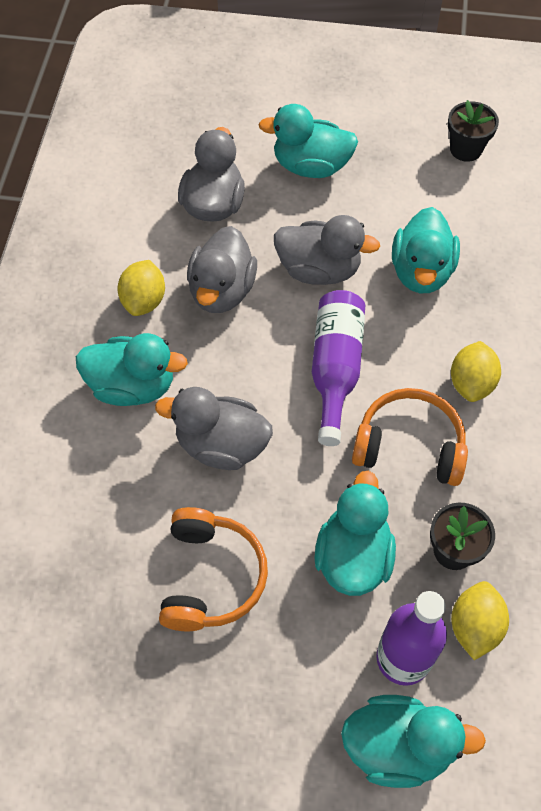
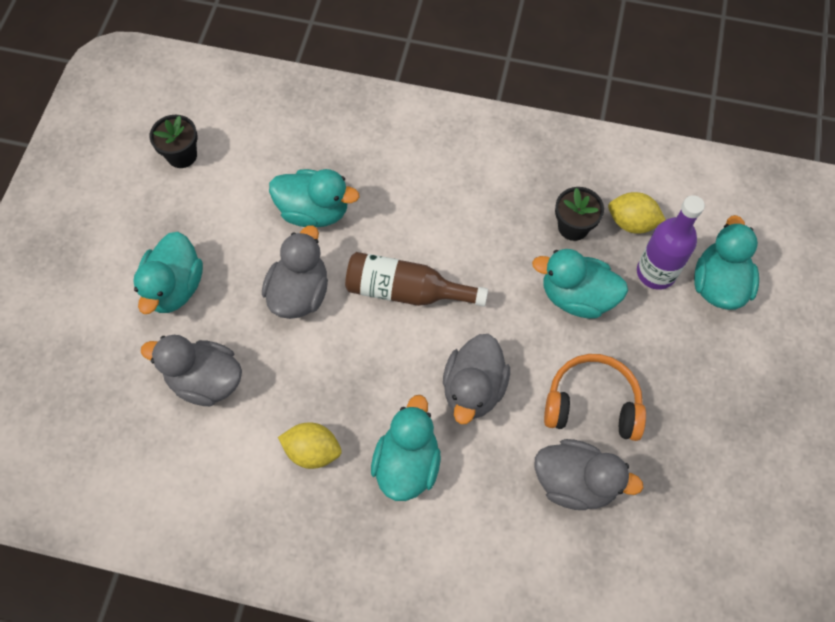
camera: 85 degrees left, 5 degrees up
(222, 291) = (311, 378): grey duck -> grey duck (575, 482)
(335, 369) = (406, 291): purple bottle -> brown bottle
(409, 445) = (483, 244): orange headphones -> none
(471, 383) = (430, 191): yellow lemon -> none

